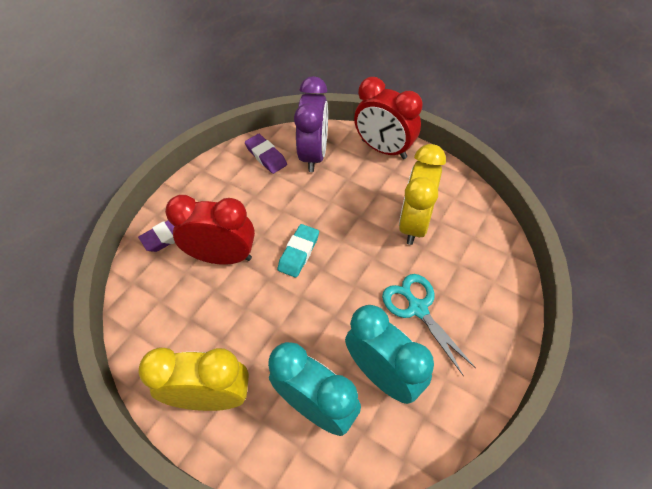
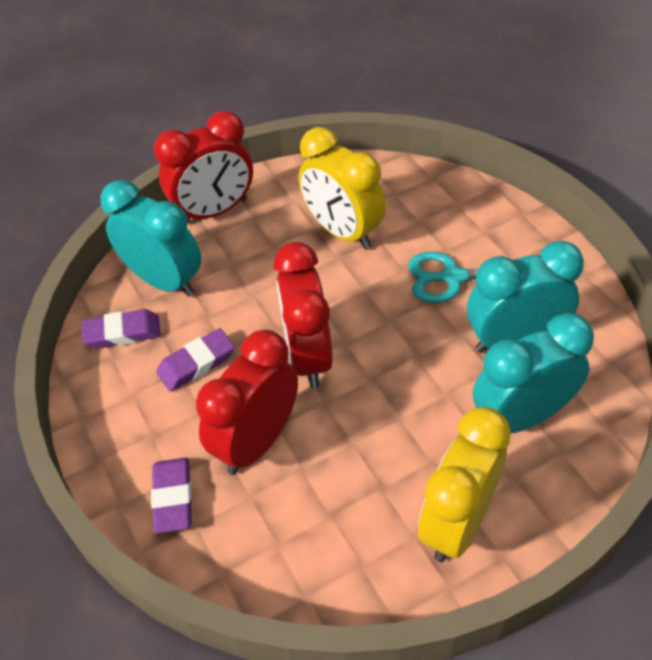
camera: 60 degrees left, 5 degrees down
(263, 200) = (196, 363): none -> purple eraser
(298, 253) = (308, 356): turquoise eraser -> red clock
(314, 154) = (164, 281): purple clock -> turquoise clock

